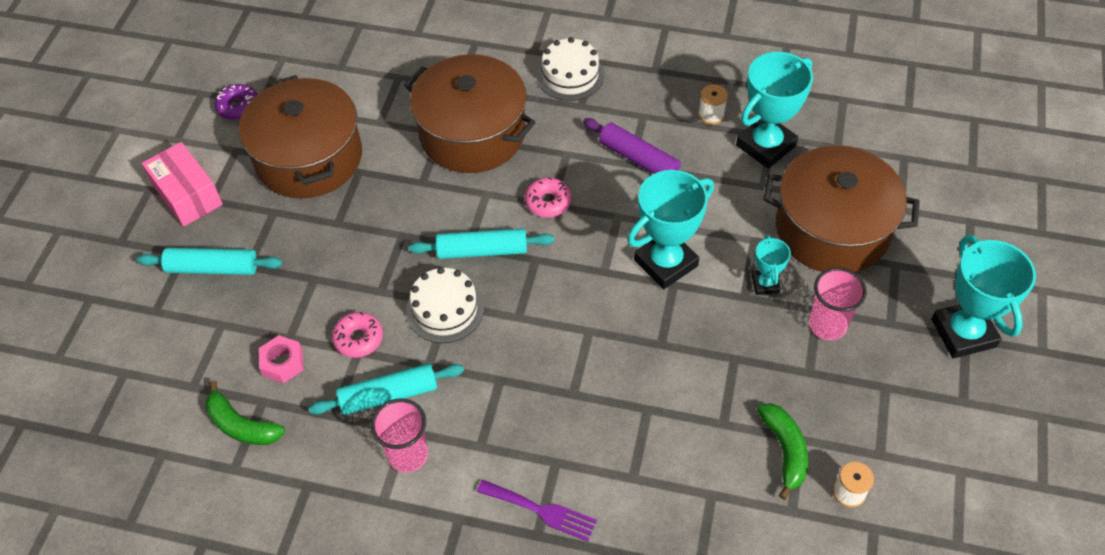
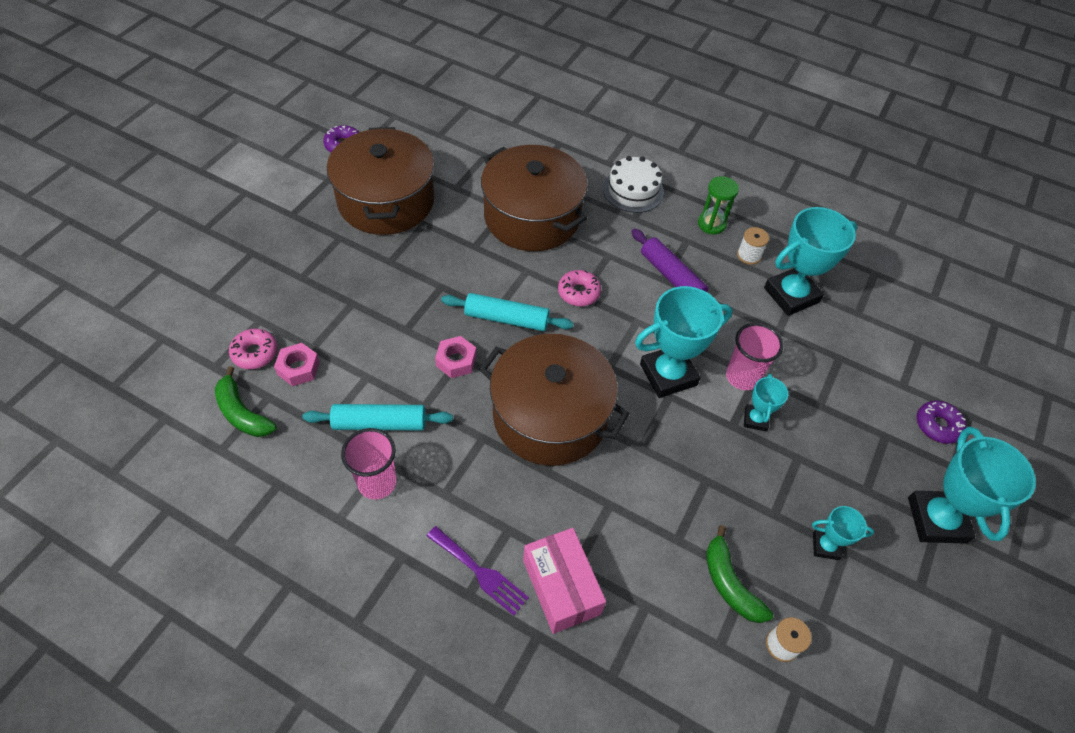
camera: 10 degrees right, 0 degrees up
(187, 195) = (274, 205): pink box -> pink box (561, 587)
(212, 268) = (271, 271): turquoise rolling pin -> none
(358, 339) = (371, 366): pink donut -> pink donut (255, 353)
(445, 309) = (456, 361): white cake -> pink nut
(663, 91) = (711, 224): none -> green hourglass
(785, 450) = (729, 583): green banana -> green banana turned 150 degrees clockwise
(827, 325) = (804, 474): pink cup -> pink cup (742, 377)
(832, 229) = (833, 386): brown pot -> brown pot (550, 416)
(865, 388) = (825, 546): none -> turquoise trophy
(942, 240) = (937, 425): none -> purple donut

